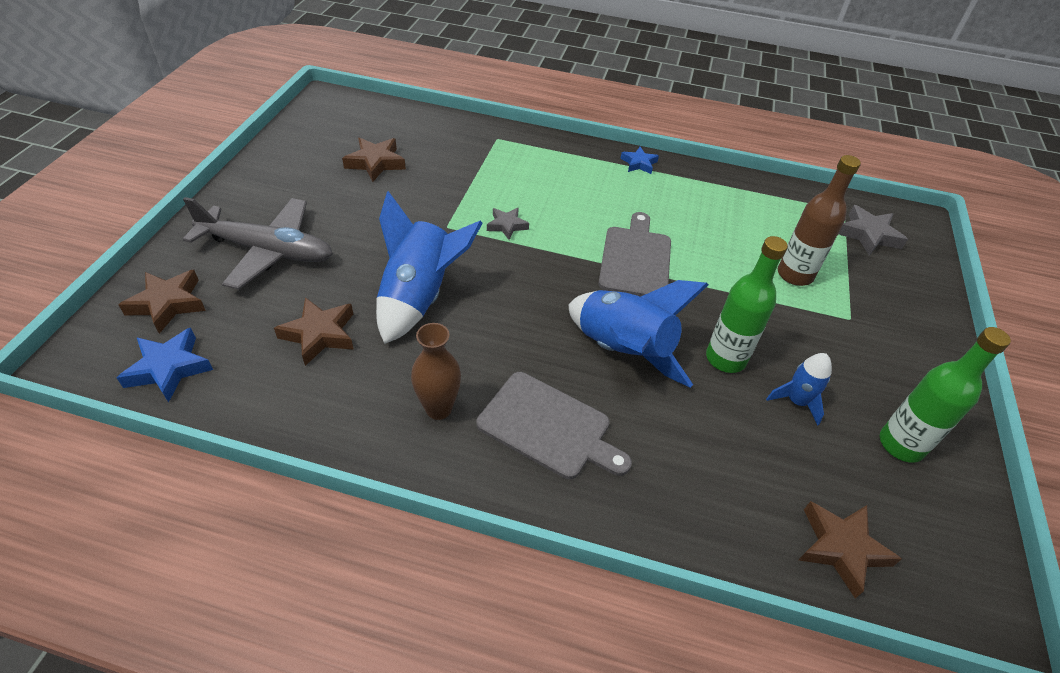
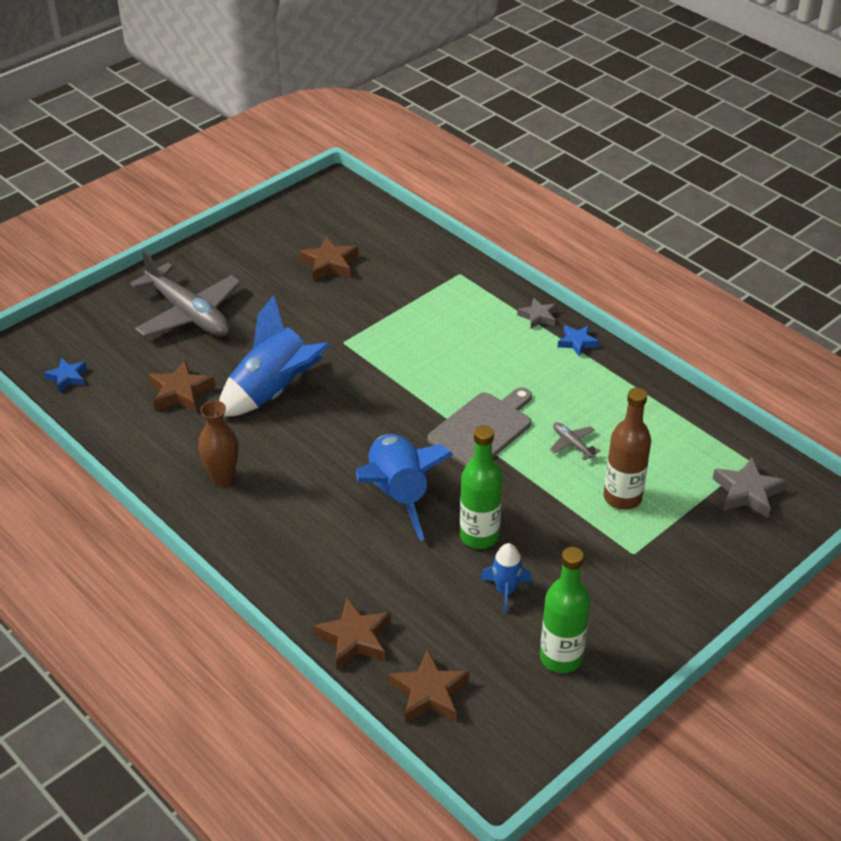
camera: 35 degrees right, 5 degrees down
(168, 304) = (94, 330): brown star -> brown star (354, 638)
(169, 368) = (67, 377): blue star -> blue star, size x0.65
(507, 225) = (395, 359): grey star -> grey star (538, 316)
(548, 427) = (289, 523): grey cutting board -> none
(715, 245) = (572, 444): none -> grey plane

